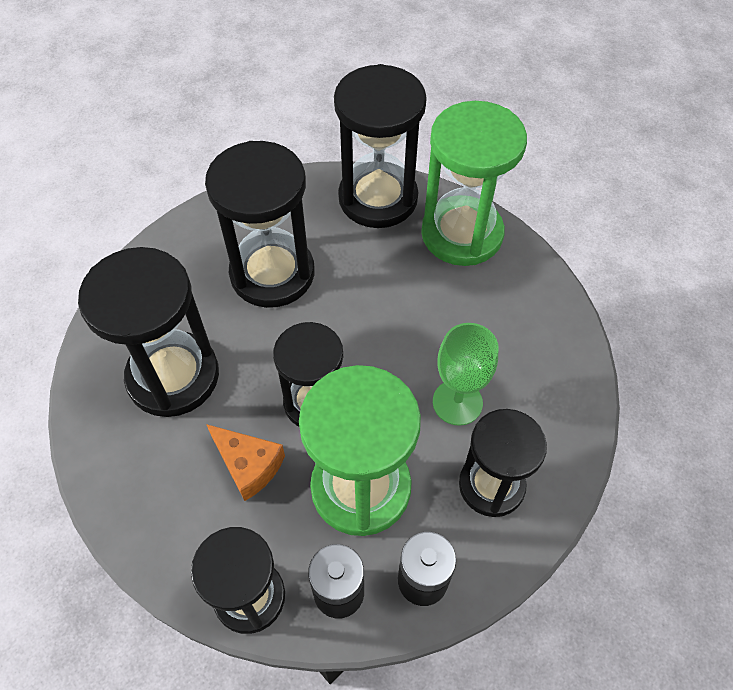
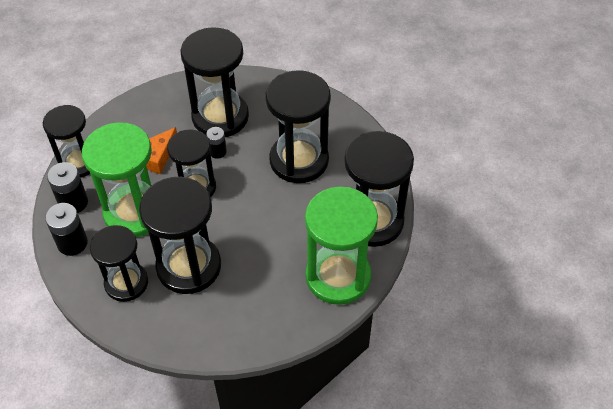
camera: 90 degrees right, 5 degrees down
(246, 376) = (217, 152): none -> black battery
(457, 402) = (189, 266): green goblet -> black hourglass

